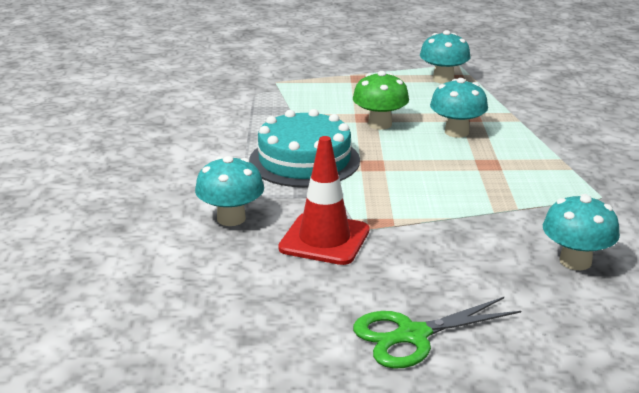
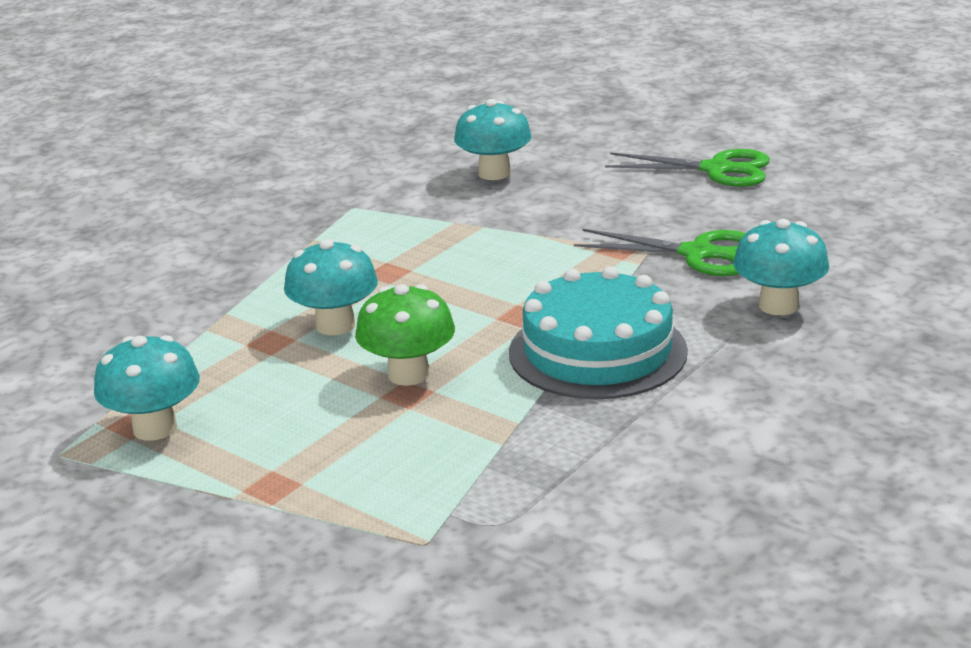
camera: 140 degrees left, 0 degrees up
(324, 239) = (697, 254): red traffic cone -> green scissors

